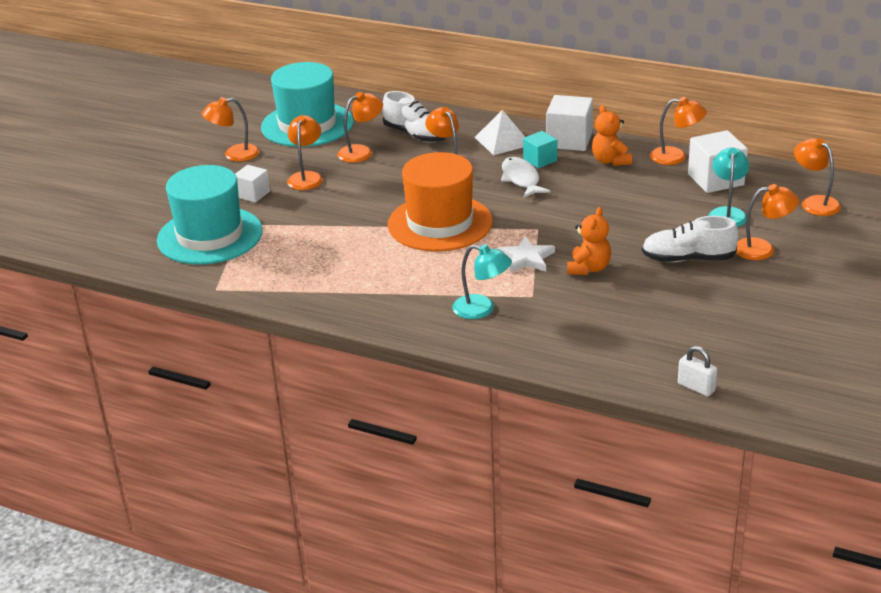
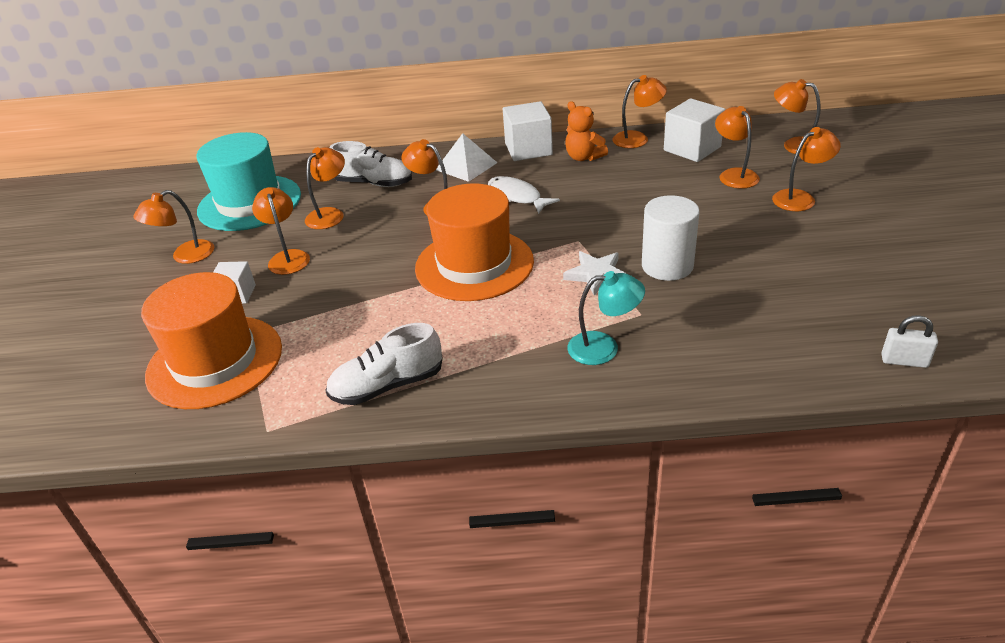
camera: 25 degrees left, 5 degrees up
(210, 236) = (215, 361): turquoise hat -> orange hat
(540, 160) = (518, 174): turquoise cube -> none
(588, 268) = (667, 266): orange teddy bear -> white cylinder
(688, 259) = (747, 227): white shoe -> white shoe (387, 385)
(727, 213) = (734, 175): turquoise lamp -> orange lamp

